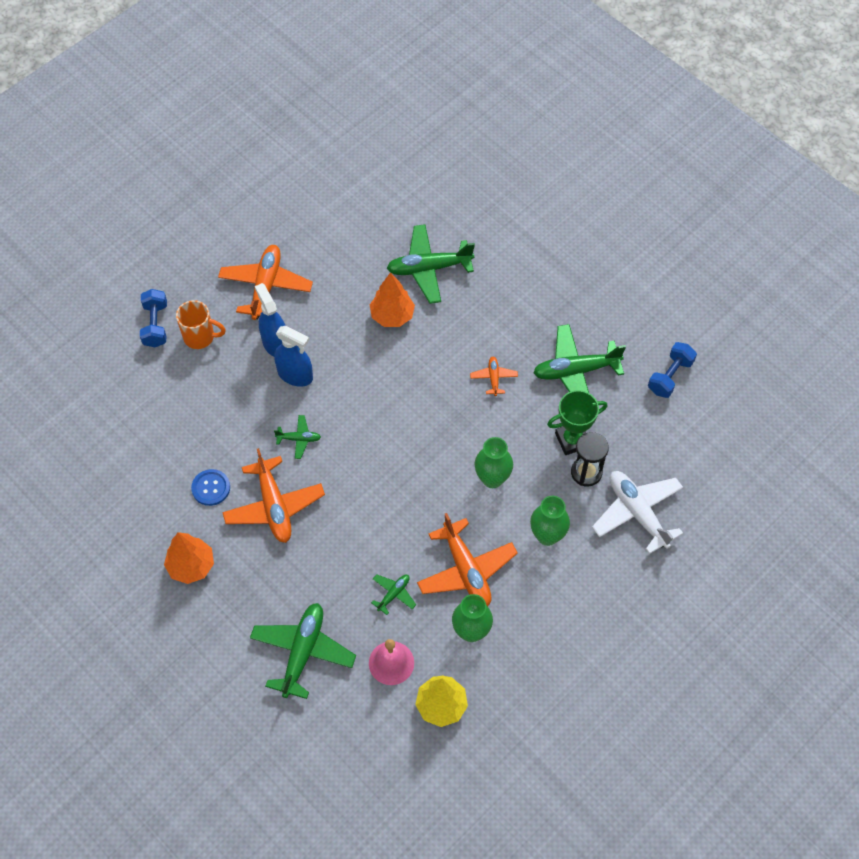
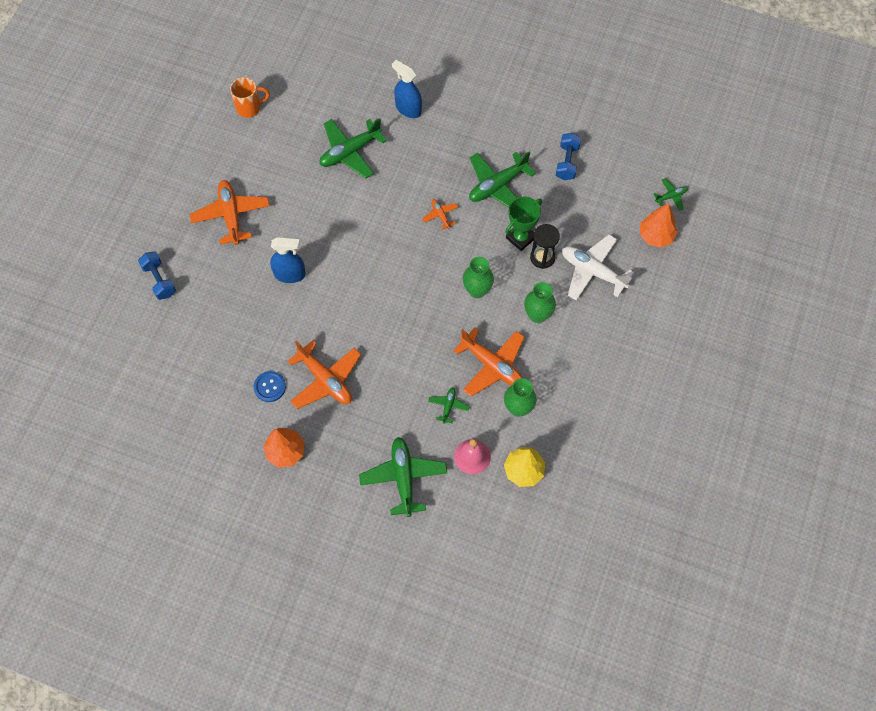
camera: 25 degrees left, 5 degrees up
(200, 337) = (200, 275): orange mug -> orange mug (249, 108)
(275, 343) = (262, 256): blue spray bottle -> blue spray bottle (408, 109)
(299, 439) = (318, 321): green plane -> green plane (671, 196)
(392, 316) = (340, 199): orange tree -> orange tree (656, 236)

